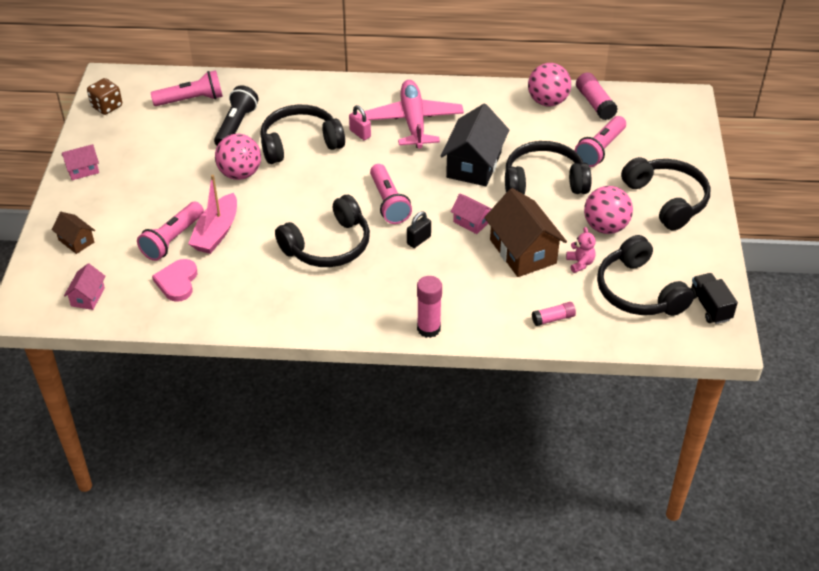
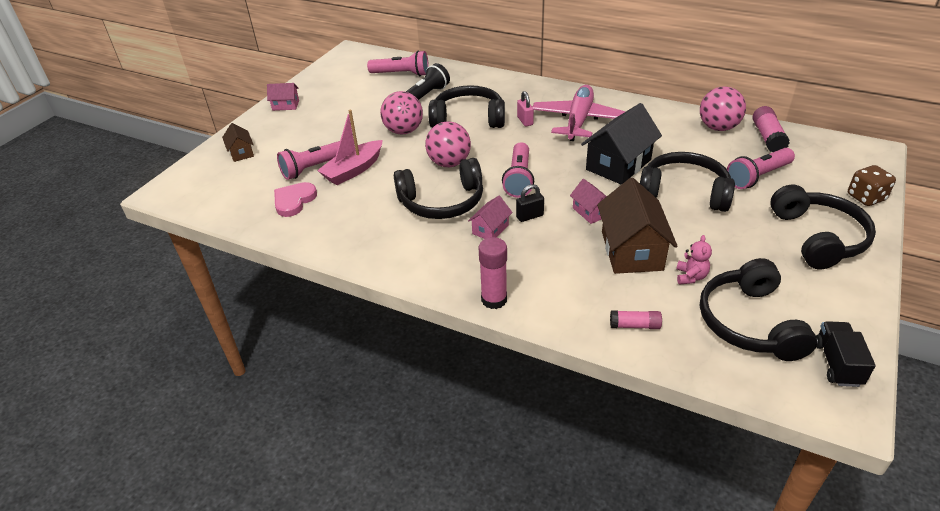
camera: 25 degrees right, 5 degrees down
(88, 297) = (216, 195): pink house -> pink house (490, 229)
(107, 106) = (335, 68): brown dice -> brown dice (866, 197)
(605, 227) = (735, 248): pink ball -> pink ball (449, 163)

